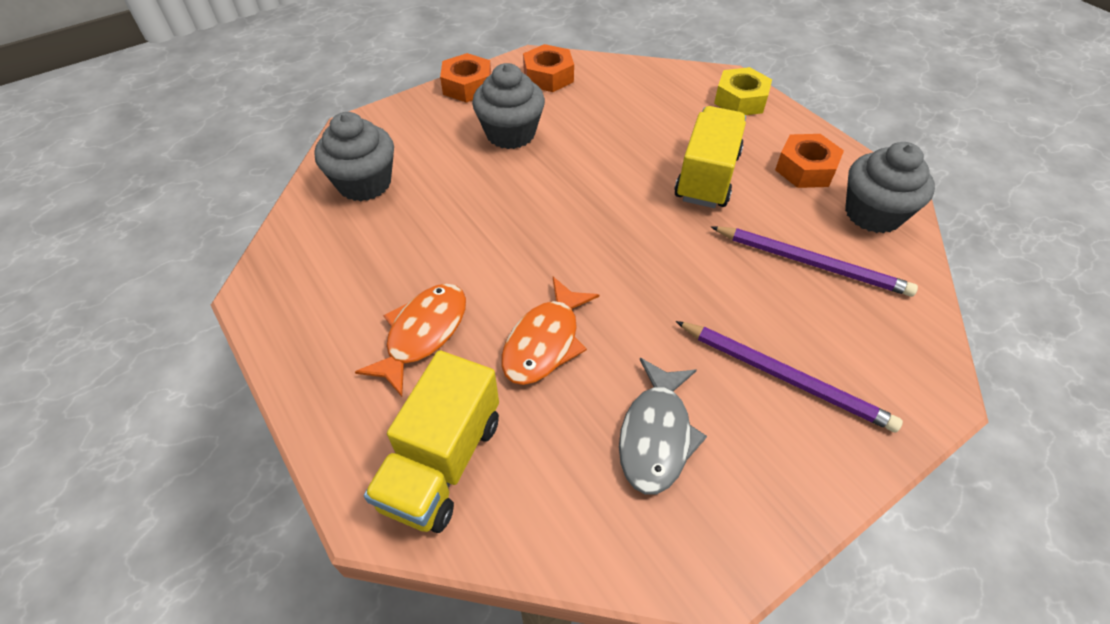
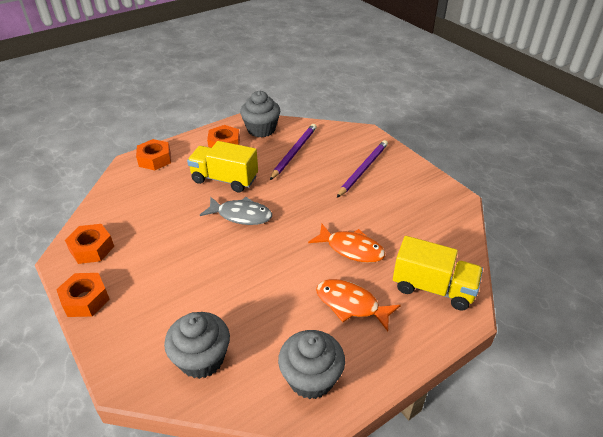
camera: 90 degrees left, 10 degrees down
(510, 133) = (159, 269): grey cupcake -> grey cupcake (311, 378)
(656, 435) = (401, 210): grey fish -> grey fish (241, 215)
(740, 100) = (155, 159): yellow nut -> orange nut

